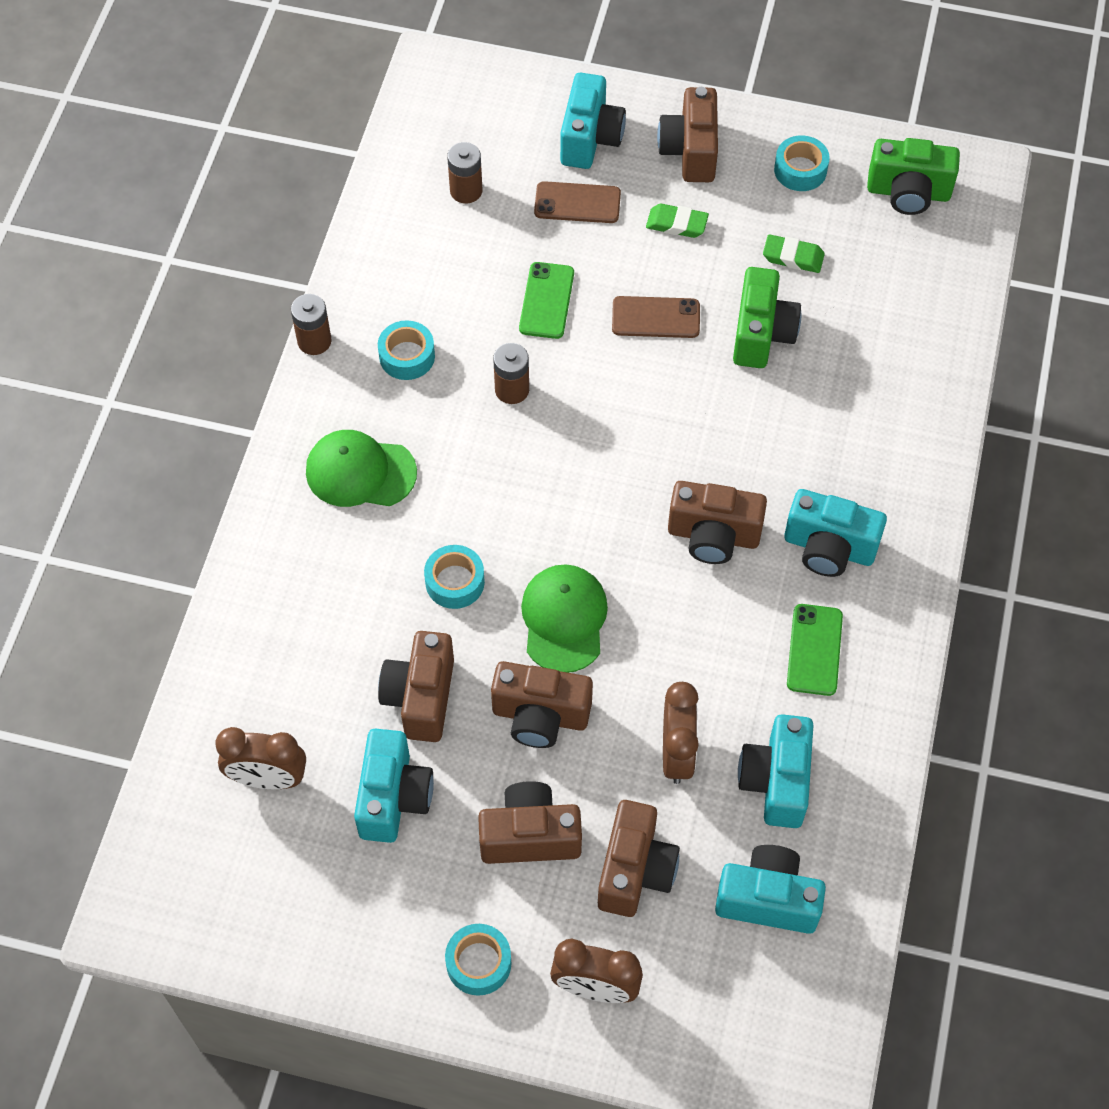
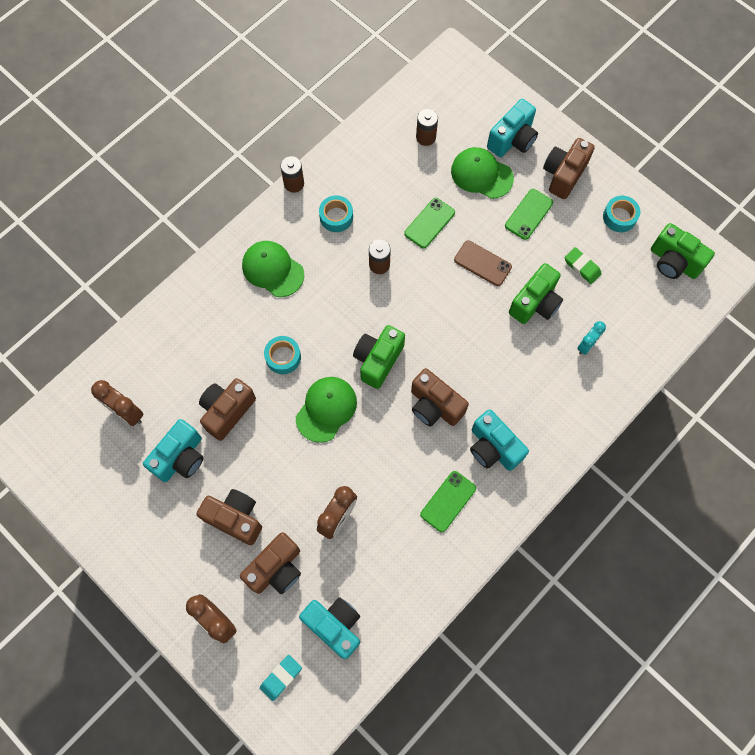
camera: 30 degrees right, 10 degrees up
(478, 963) = (168, 571): turquoise tape -> none
(540, 716) = (281, 456): brown camera -> none
(577, 203) = (481, 174): brown phone -> green cap
(594, 516) = (378, 360): none -> green camera
(676, 224) = (529, 214): green eraser -> green phone
(739, 1011) = (281, 677): none -> turquoise eraser
(776, 781) = (380, 563): turquoise camera -> none
(865, 353) = (586, 345): none -> turquoise clock

